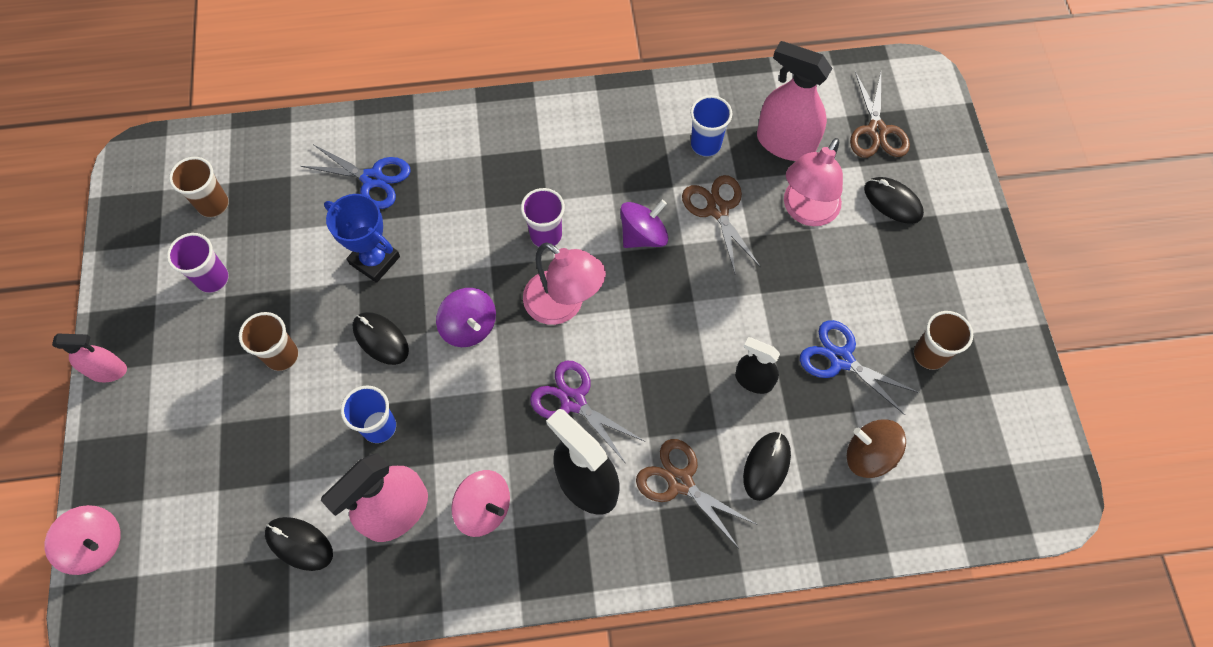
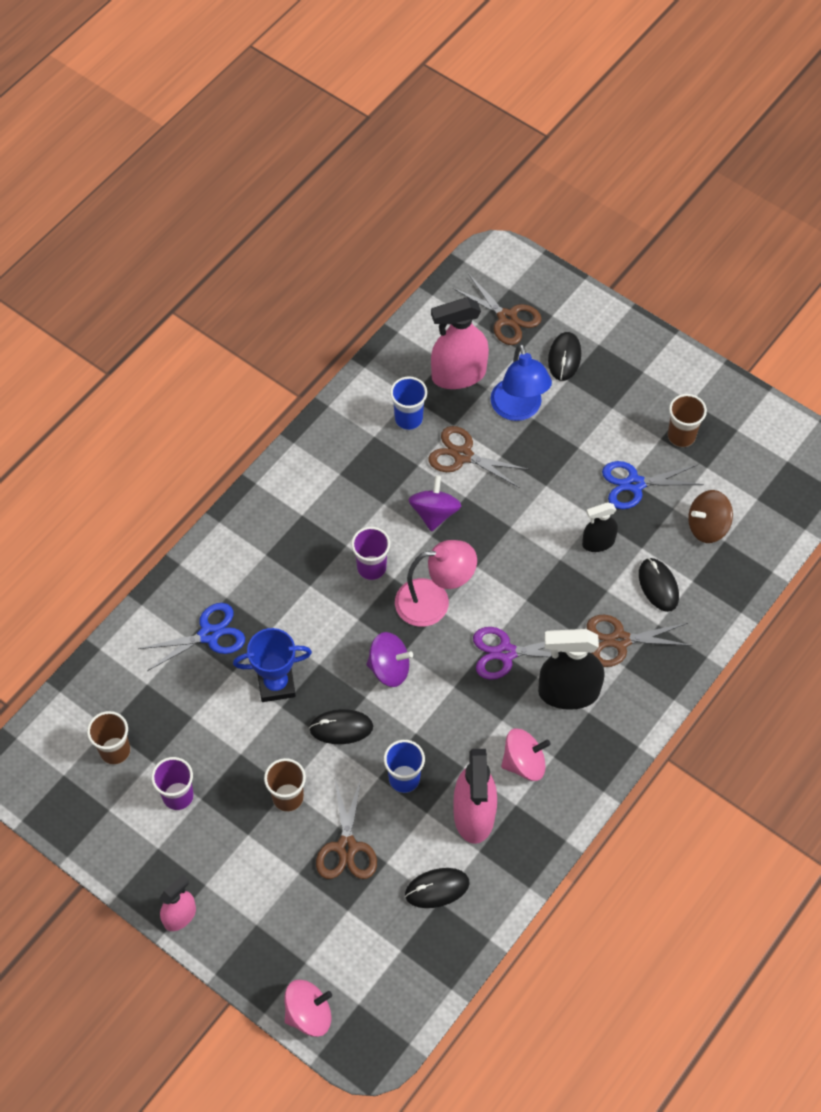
camera: 45 degrees left, 5 degrees down
(276, 438) = (346, 847): none -> brown scissors
(805, 211) = (518, 409): pink lamp -> blue lamp
(892, 202) = (564, 358): black mouse -> black mouse turned 75 degrees counterclockwise

